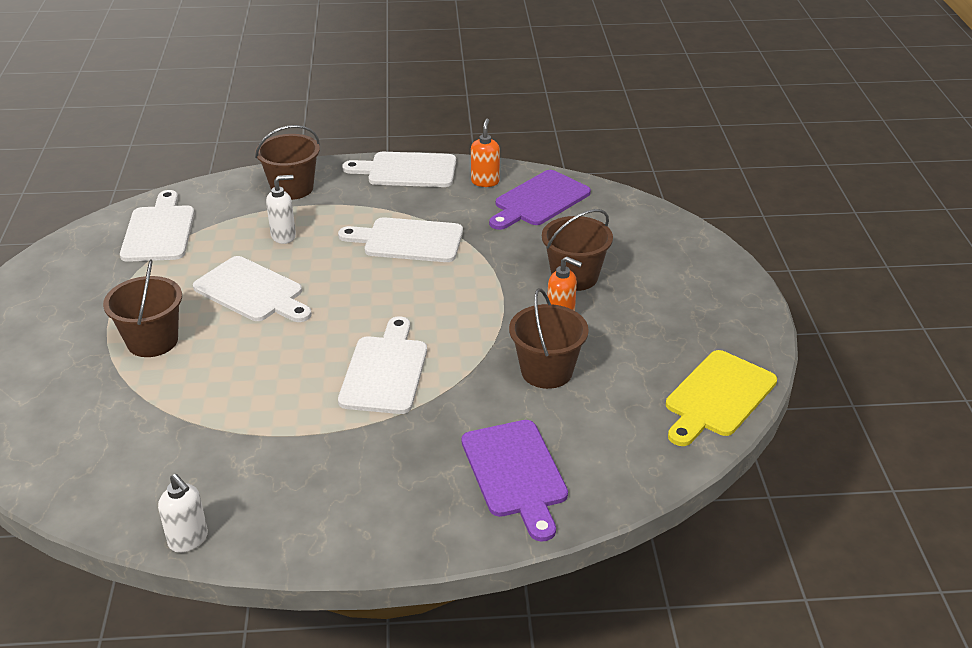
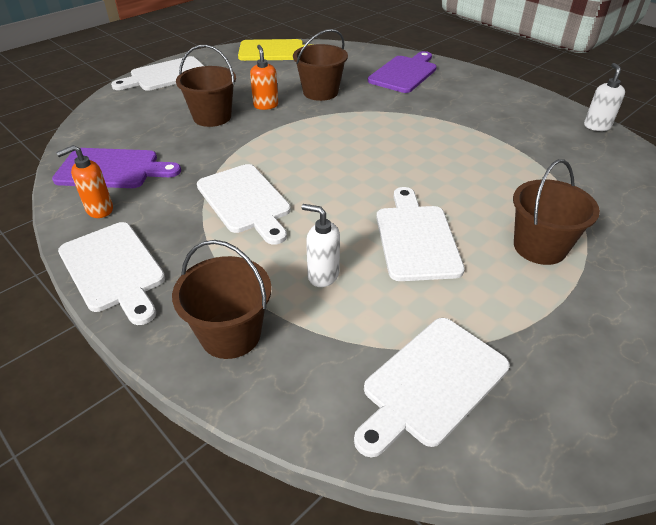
camera: 130 degrees left, 5 degrees up
(385, 371) = (399, 136): white cutting board -> white cutting board (166, 75)

